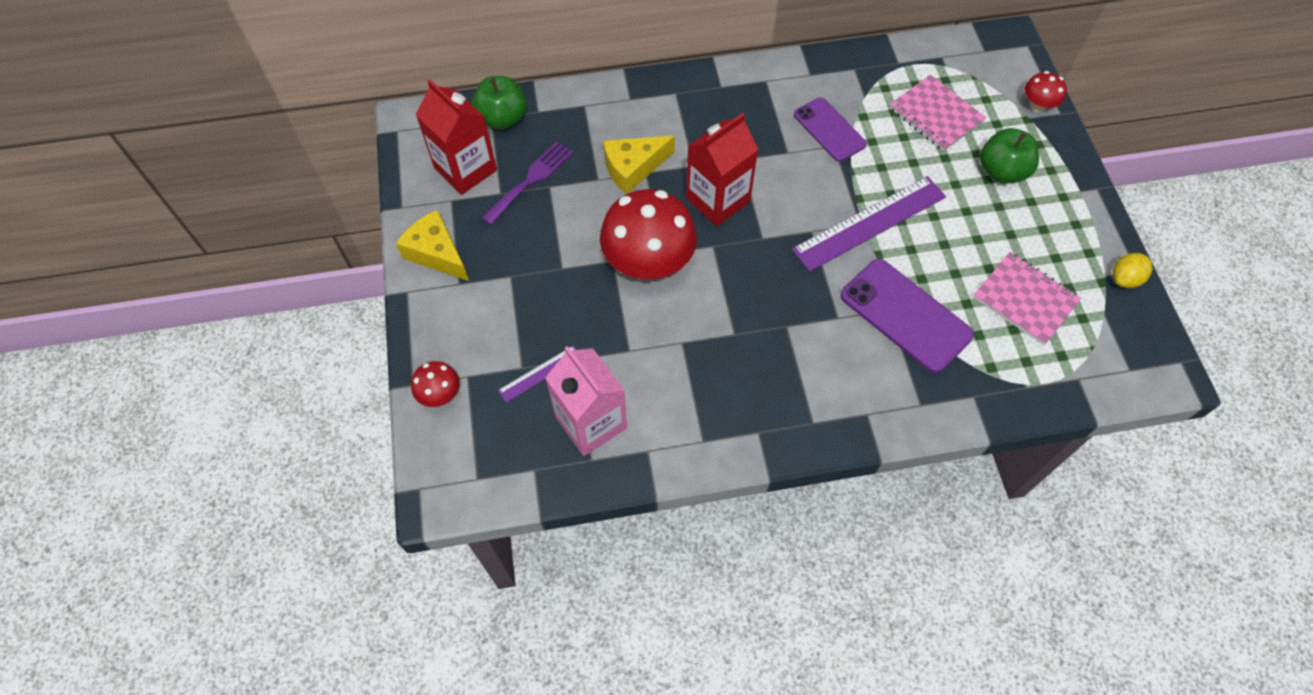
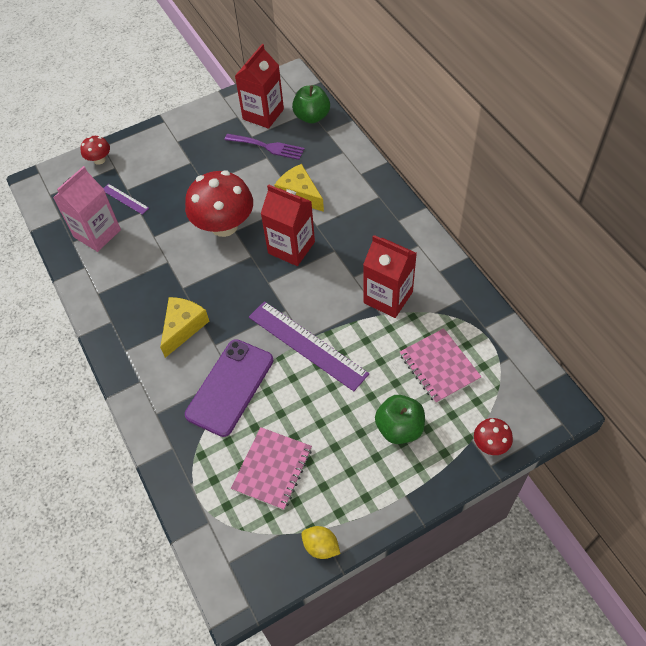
camera: 75 degrees right, 5 degrees down
(436, 253) = (195, 124): yellow cheese -> yellow cheese (183, 327)
(829, 129) = (388, 297): purple phone -> red carton
(935, 115) = (439, 366): pink notebook -> pink notebook turned 60 degrees counterclockwise

